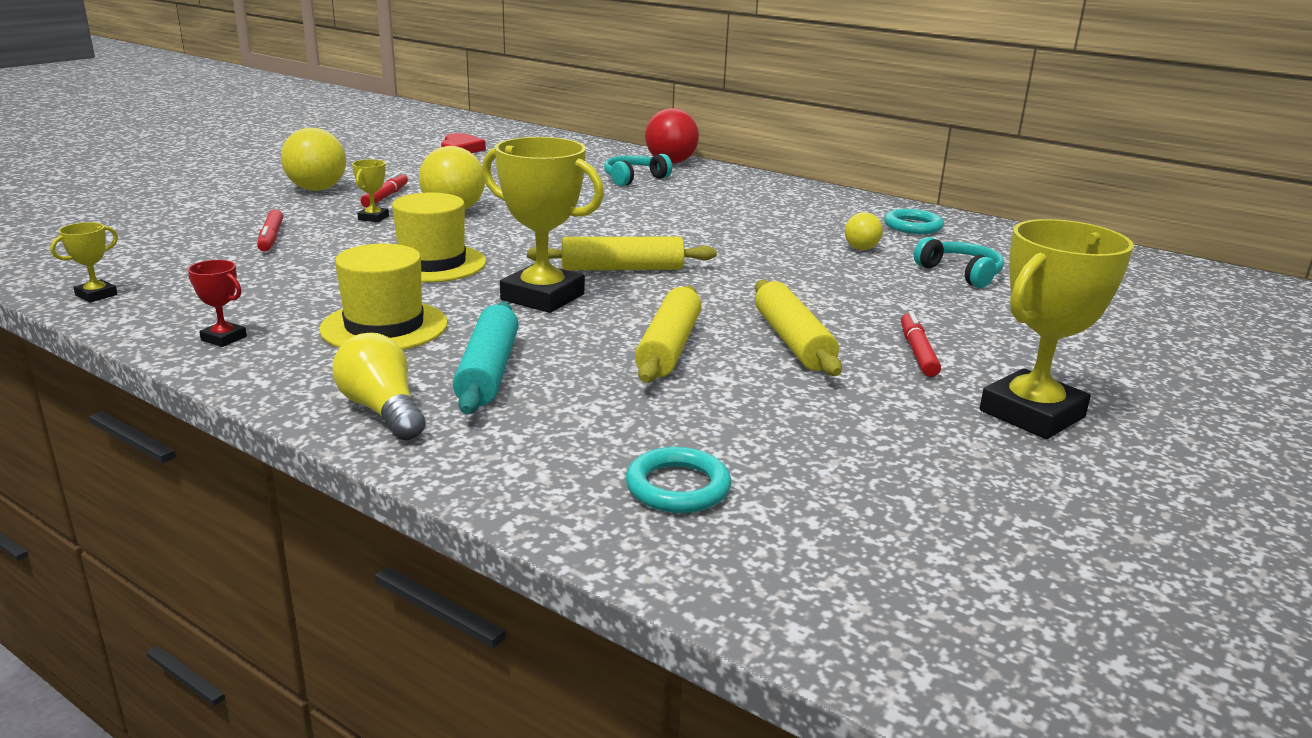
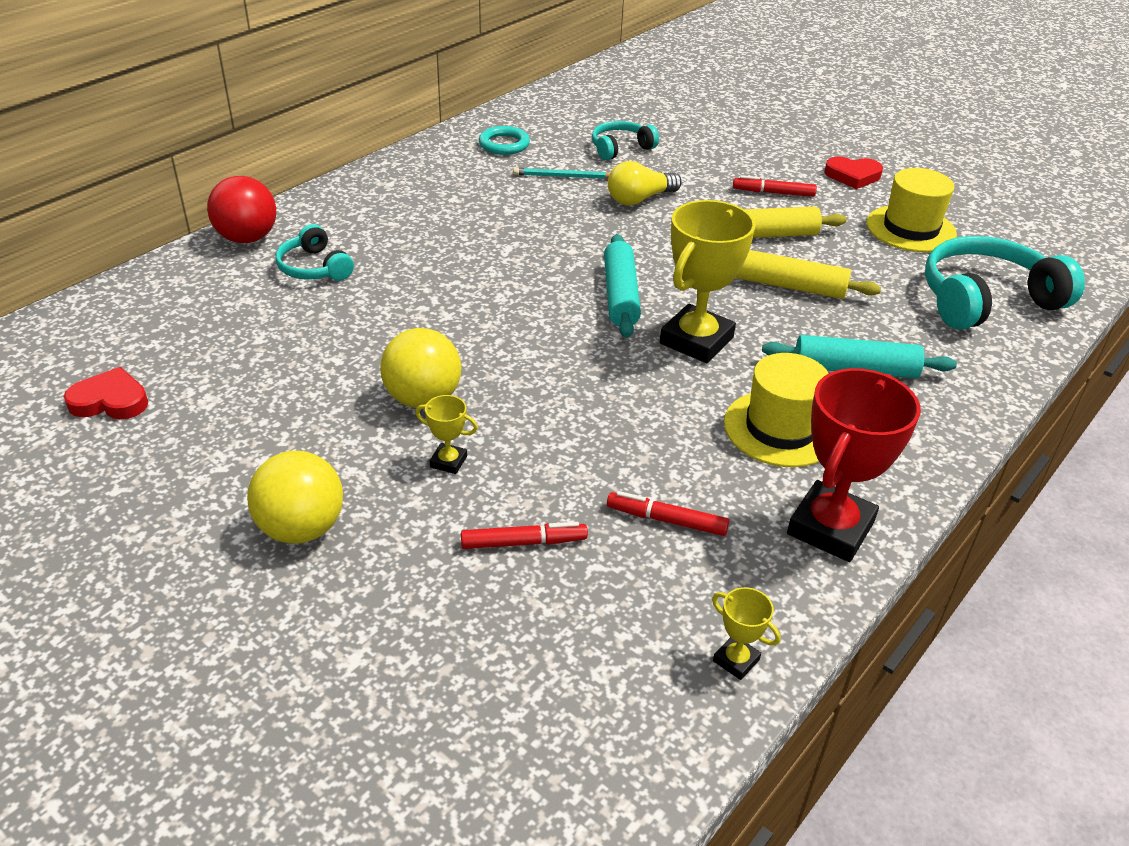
camera: 85 degrees left, 15 degrees up
(224, 338) = (830, 528): red trophy -> red trophy, size x2.24
(382, 410) = (936, 418): yellow light bulb -> yellow light bulb (639, 199)
(385, 197) = (354, 458): red marker -> red marker (666, 520)
(432, 263) = (612, 407): yellow hat -> yellow hat (910, 229)
(622, 269) = (620, 295): yellow rolling pin -> turquoise rolling pin
(678, 487) = (986, 300): turquoise ring -> turquoise headphones
(861, 248) = (563, 176): yellow ball -> turquoise pencil
(1032, 414) = (852, 176): yellow trophy -> red heart

